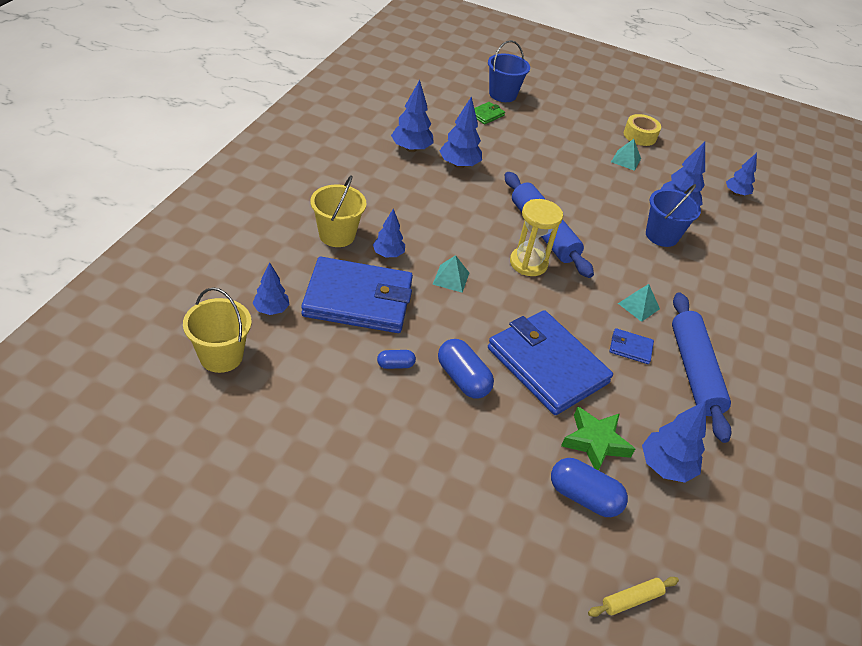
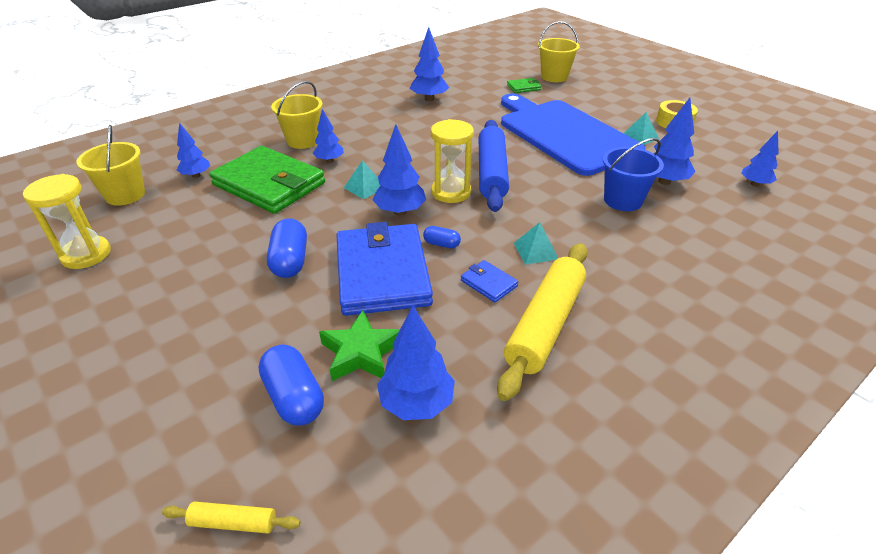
camera: 35 degrees right, 5 degrees down
(264, 437) = (86, 254): none -> yellow hourglass
(358, 300) = (269, 184): blue wallet -> green wallet
(395, 365) = (245, 235): blue capsule -> blue capsule (441, 244)
(459, 165) = (460, 115): blue tree -> blue tree (400, 211)
(502, 94) = (554, 77): blue bucket -> yellow bucket
(566, 170) = (565, 134): none -> blue cutting board
(694, 371) = (545, 325): blue rolling pin -> yellow rolling pin

